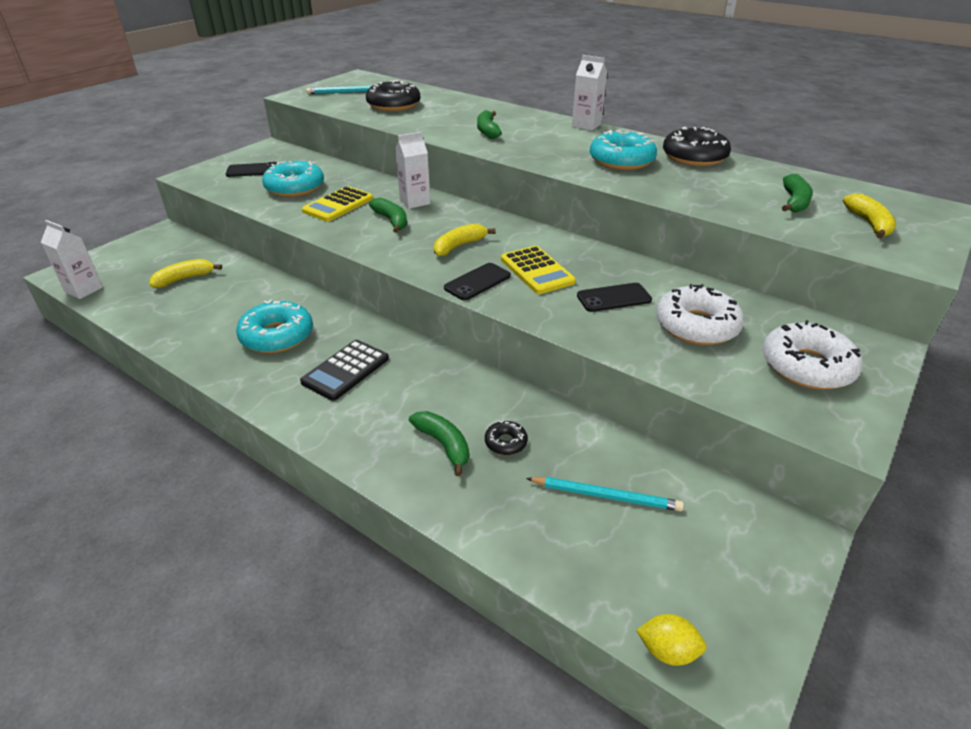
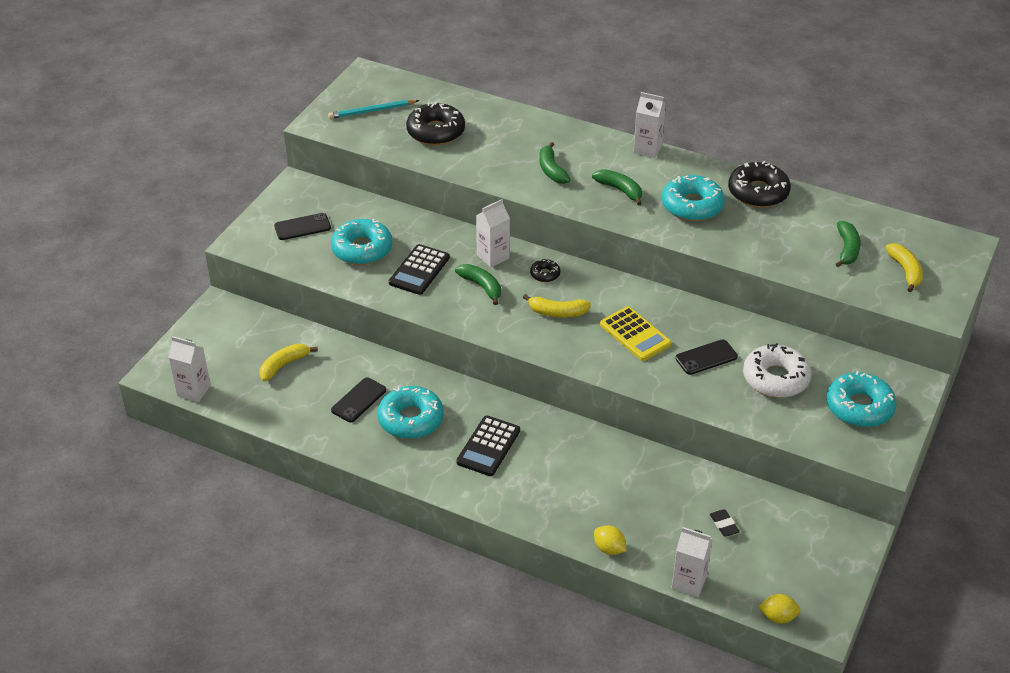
camera: 10 degrees left, 5 degrees up
(338, 205) = (419, 270): yellow calculator -> black calculator
(441, 506) = (609, 548): none -> yellow lemon
(444, 445) = (594, 502): green banana -> green banana (620, 190)
(459, 246) = (557, 312): yellow banana -> yellow banana turned 120 degrees counterclockwise
(477, 282) = (588, 354): black phone -> black phone (359, 400)
(506, 442) = (641, 493): black donut -> black donut (545, 274)
(539, 571) = (689, 582): none -> white carton
(606, 496) = (724, 525): turquoise pencil -> black eraser
(807, 366) = (859, 407): white donut -> turquoise donut

